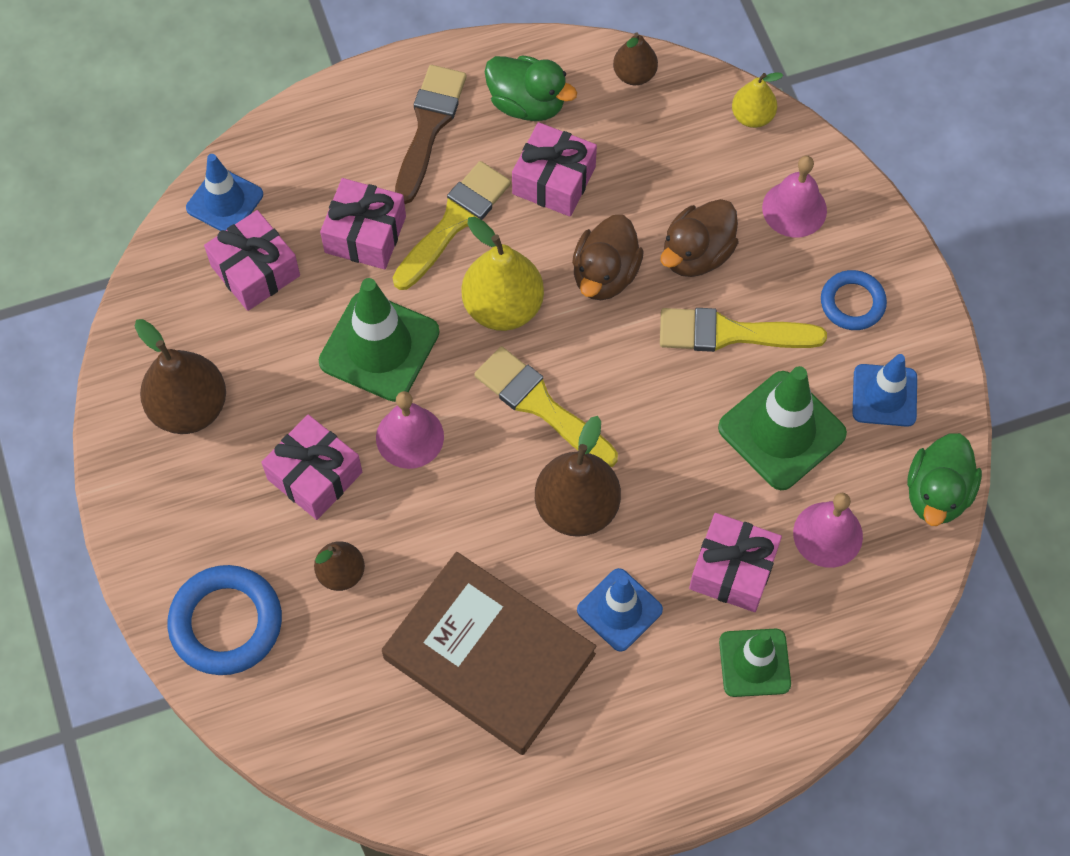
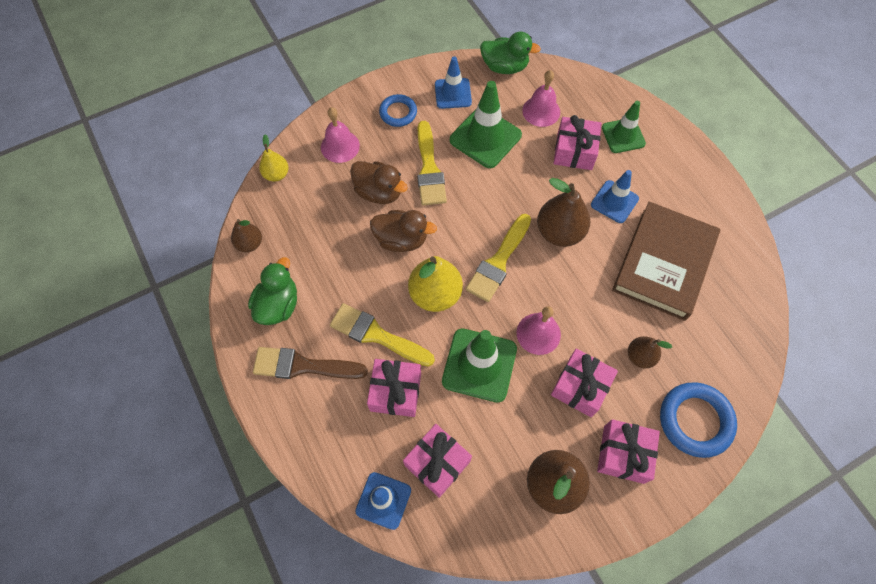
camera: 100 degrees left, 0 degrees up
(554, 180) = (337, 279): pink gift -> pink gift (623, 454)

